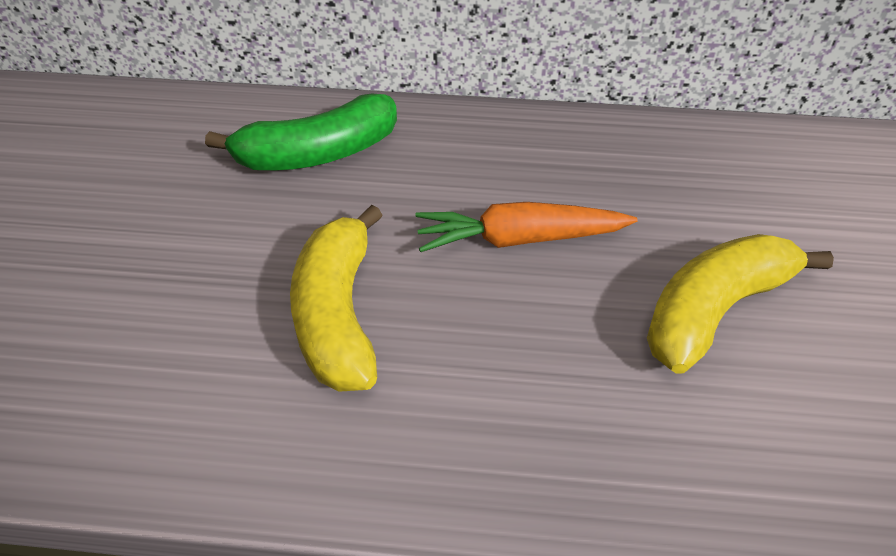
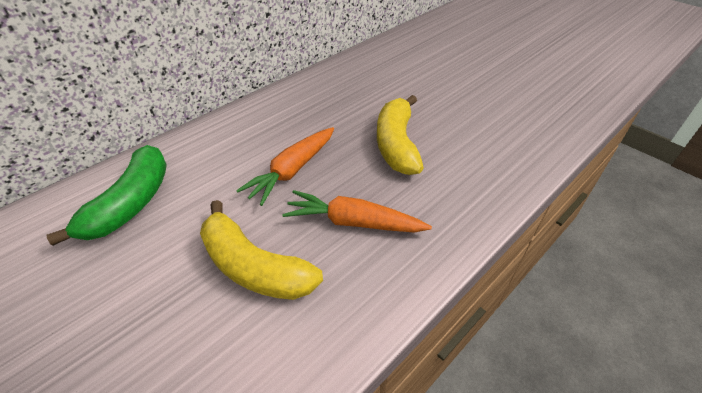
camera: 50 degrees left, 0 degrees up
(506, 363) = (354, 222): none -> orange carrot

